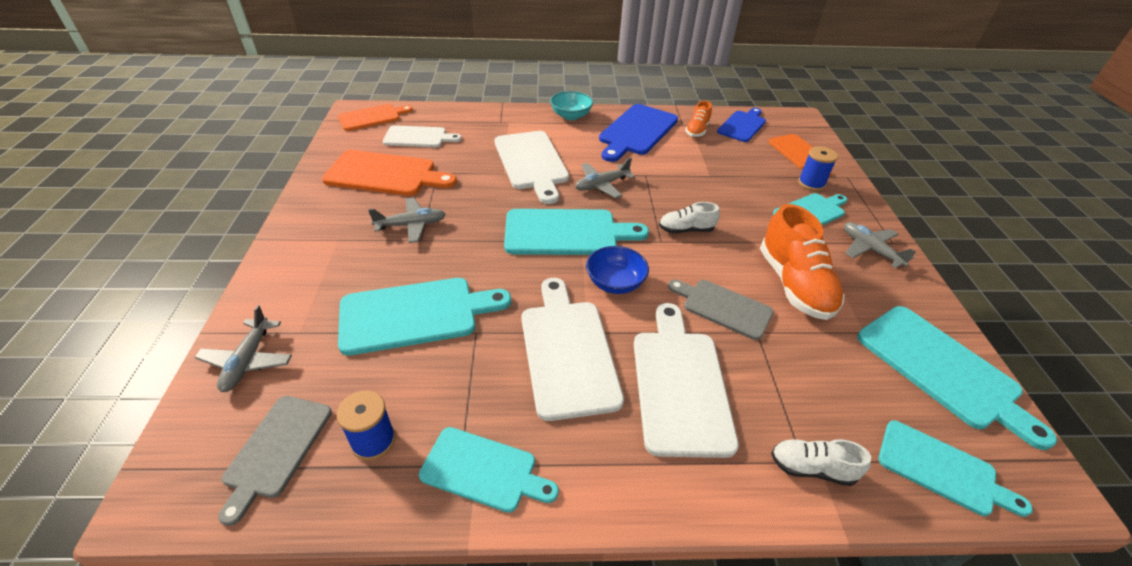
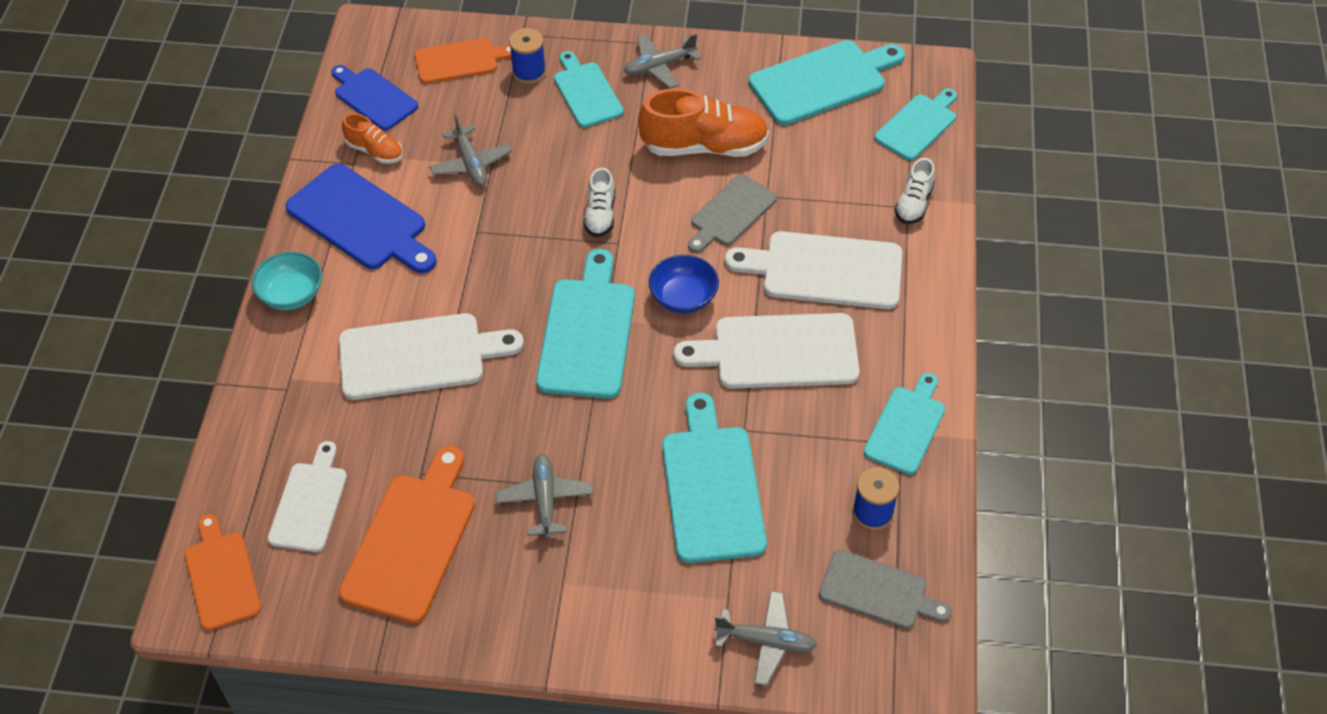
camera: 80 degrees left, 10 degrees up
(601, 185) = (491, 283): grey plane -> grey plane (471, 163)

